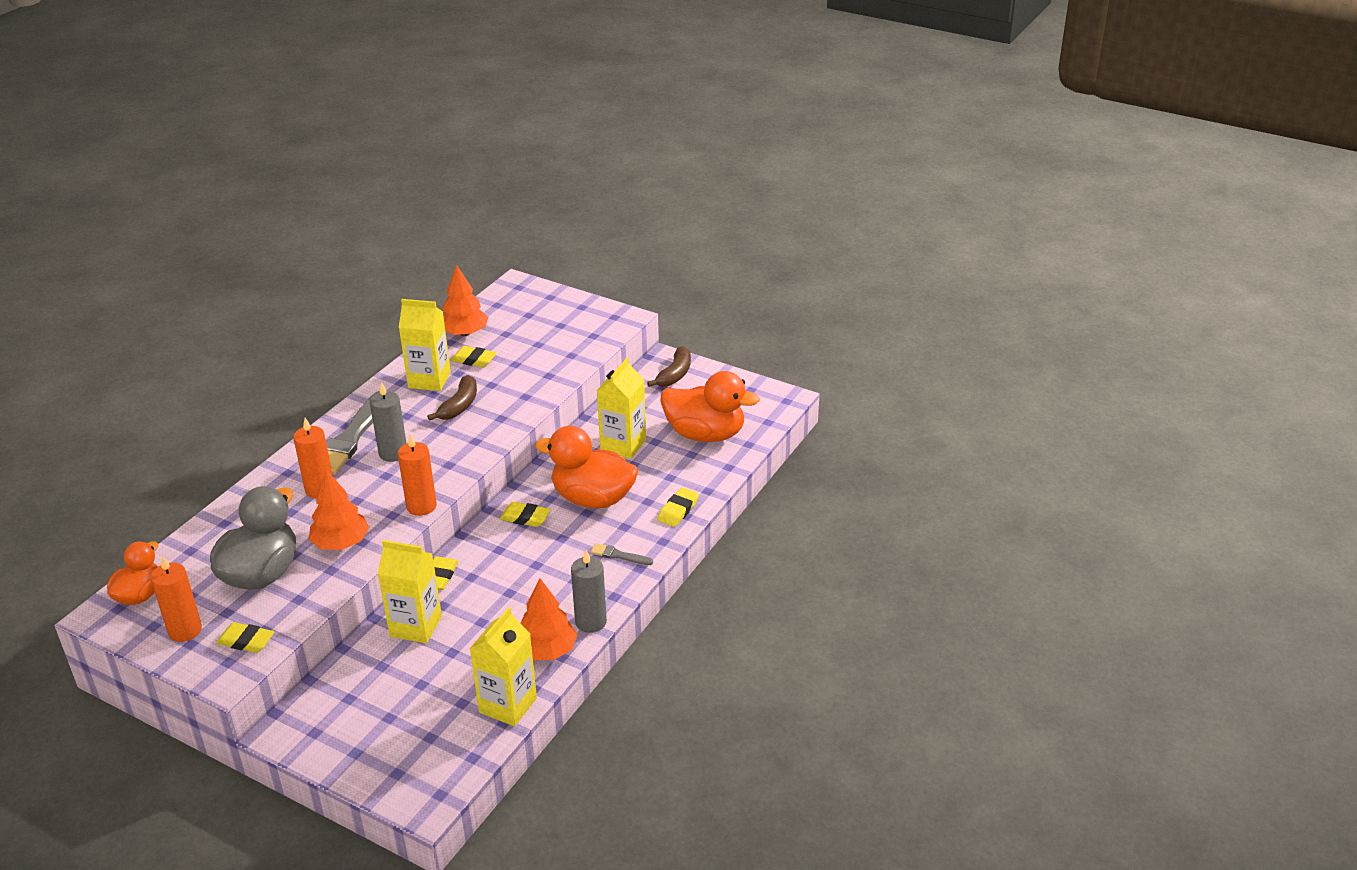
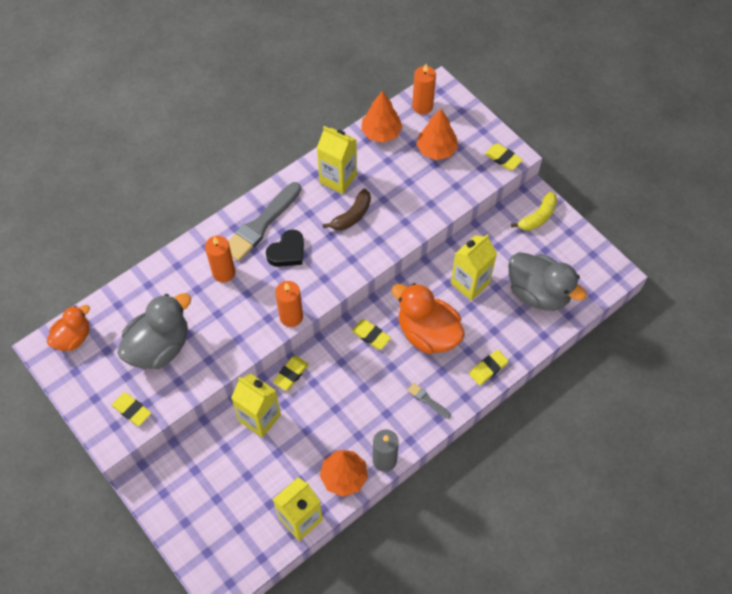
camera: 20 degrees right, 25 degrees up
(185, 630) = (94, 384): orange candle -> orange candle (422, 106)
(341, 543) = (223, 335): orange tree -> orange tree (436, 150)
(393, 453) = (287, 252): grey candle -> black heart
(474, 360) = (378, 167): yellow eraser -> yellow eraser (503, 159)
(675, 374) = (537, 217): brown banana -> yellow banana
(705, 434) = (538, 293): orange duck -> grey duck

